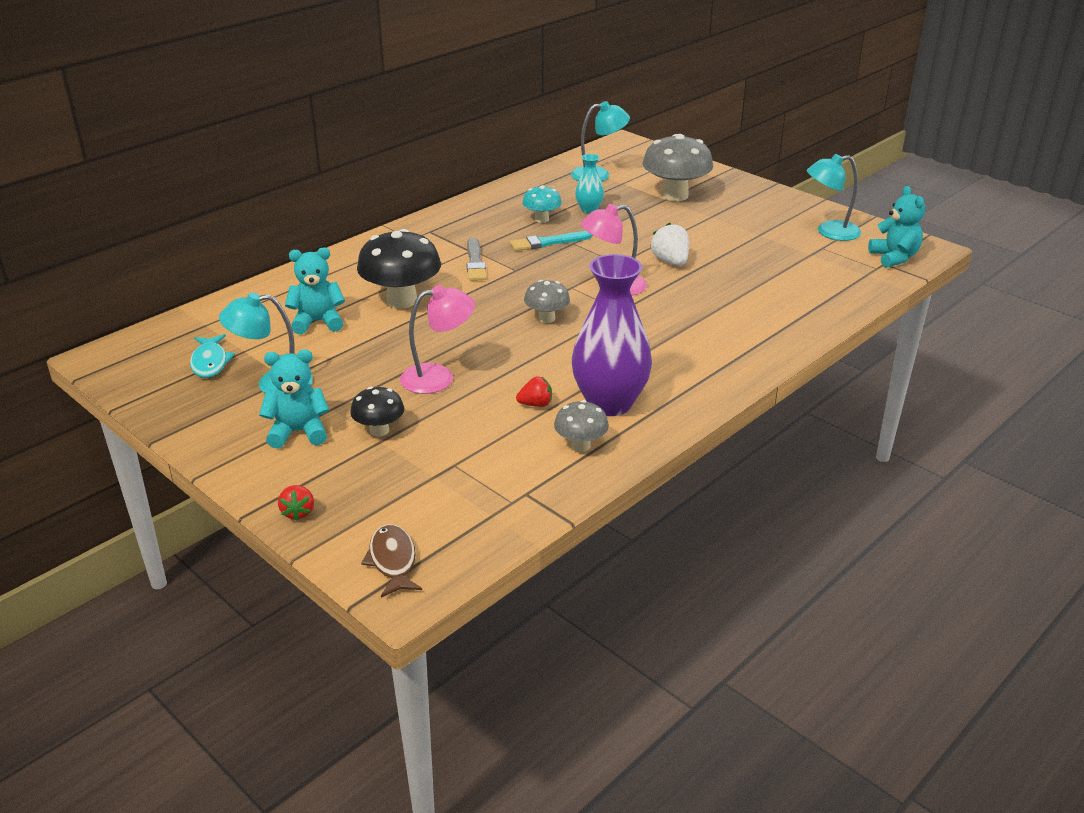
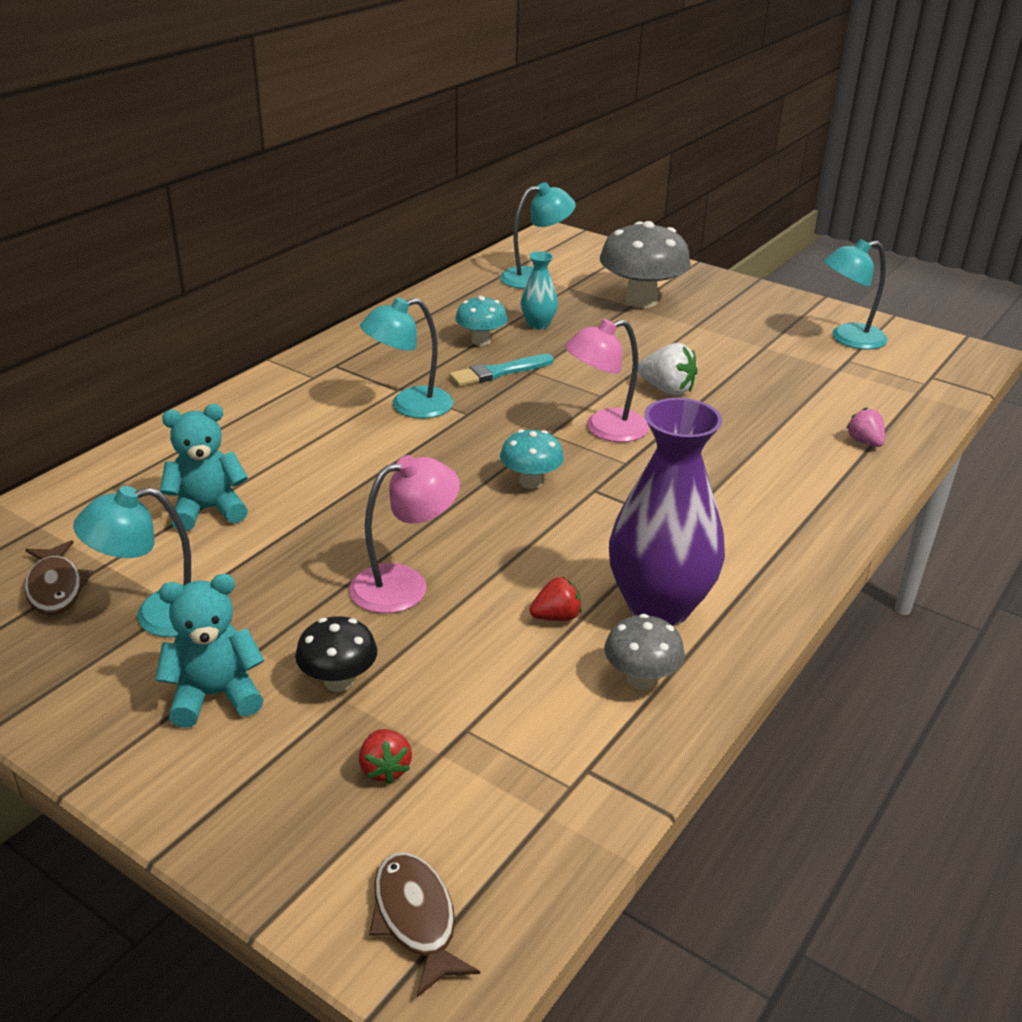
camera: 10 degrees left, 0 degrees up
(210, 362) = (55, 587): turquoise fish -> brown fish
(298, 512) = (243, 843): red strawberry -> red strawberry (385, 769)
(402, 300) = (322, 469): black mushroom -> none
(475, 262) = (409, 406): grey brush -> turquoise lamp
(546, 318) = (530, 482): grey mushroom -> turquoise mushroom
(670, 261) = (667, 390): white strawberry -> white strawberry turned 150 degrees clockwise
(808, 307) = (864, 442): none -> pink strawberry
(894, 258) = (940, 368): turquoise teddy bear -> none

